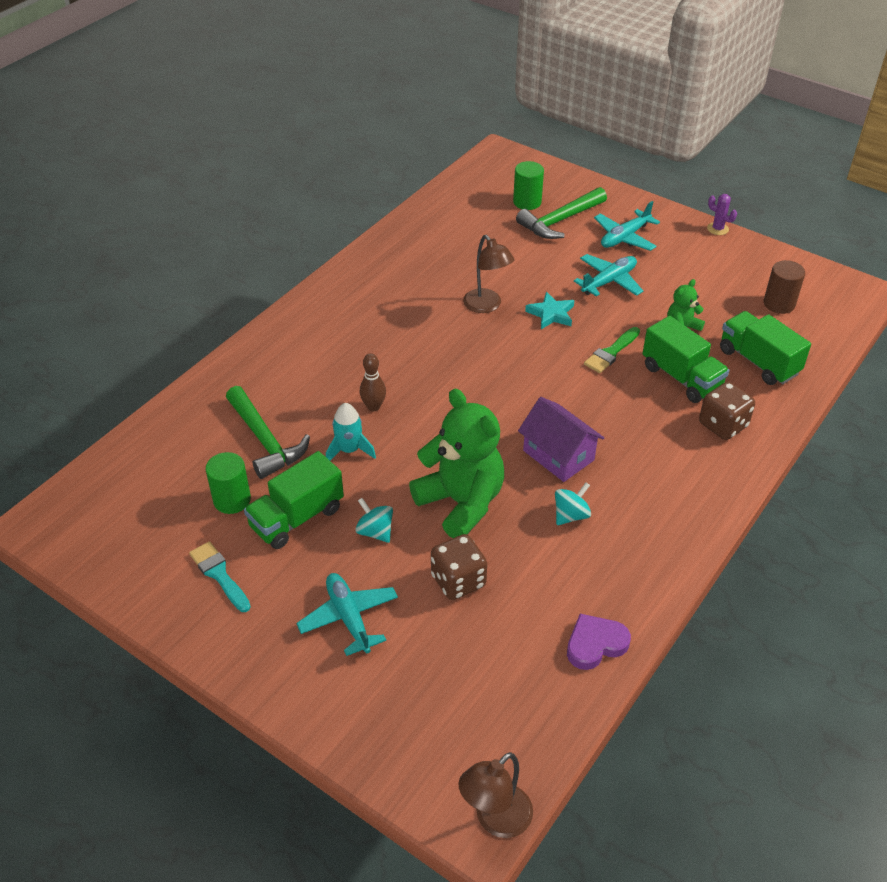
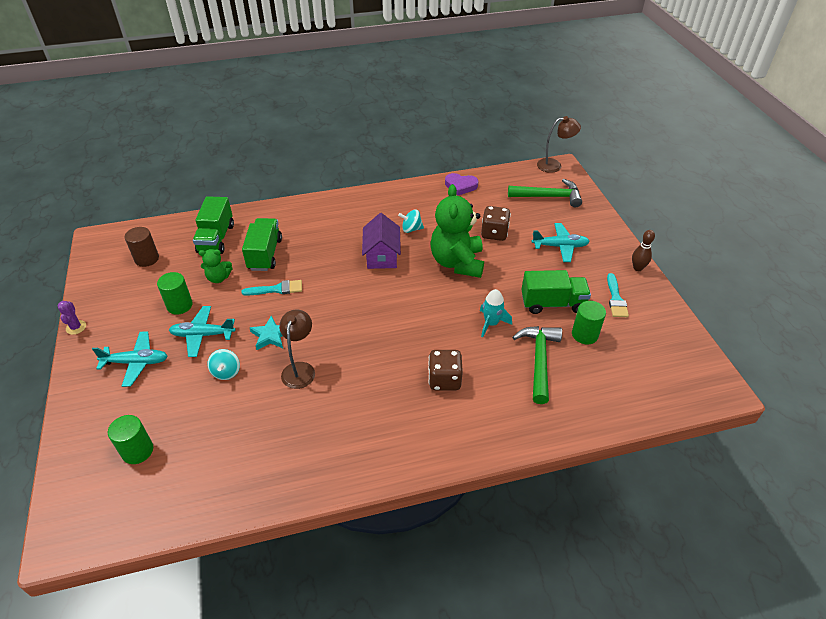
camera: 140 degrees left, 0 degrees up
(349, 618) = (560, 246): turquoise plane -> turquoise plane turned 105 degrees counterclockwise
(373, 406) = (451, 342): brown bowling pin -> brown bowling pin (637, 268)
(375, 531) = (515, 274): turquoise spinning top -> turquoise spinning top (226, 372)
(560, 221) = (148, 411): green hammer -> green hammer (549, 197)
(611, 352) = (277, 289): green brush -> turquoise brush
(671, 289) = (179, 305): none -> green cylinder
(723, 425) = (285, 223): brown dice -> brown dice (444, 380)

